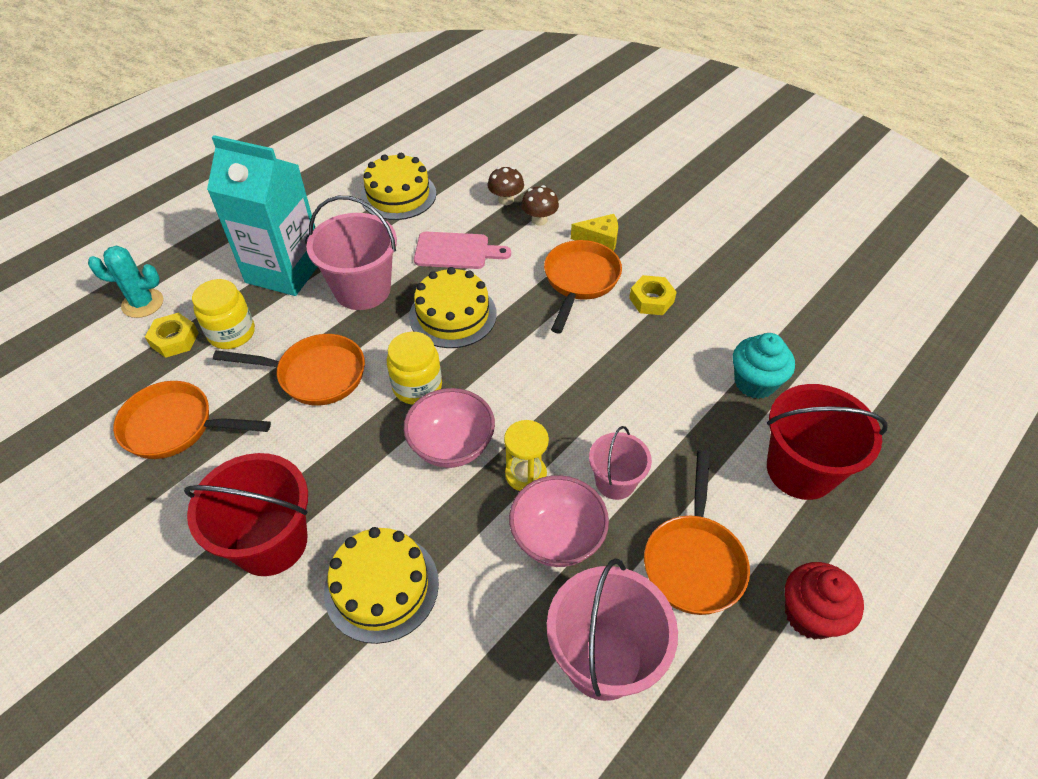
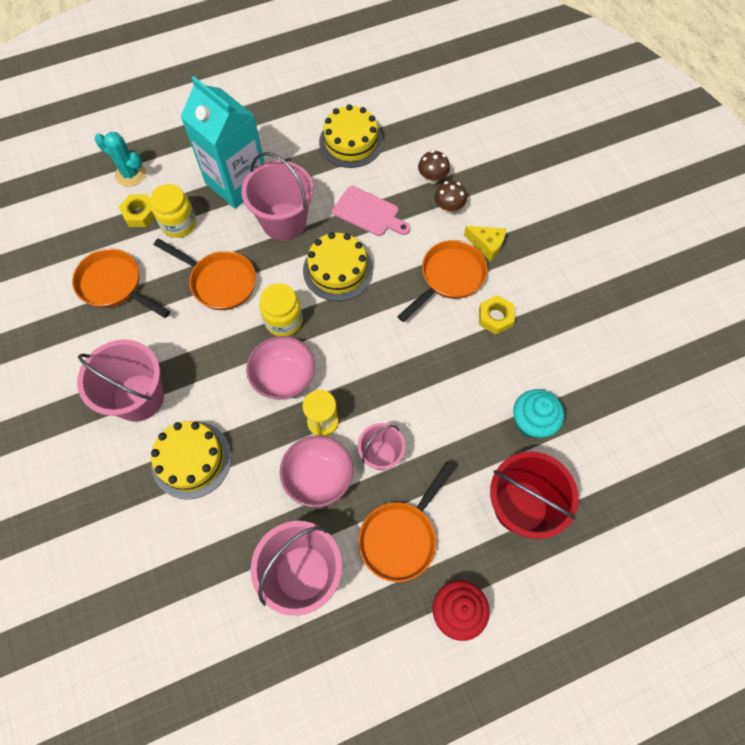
camera: 25 degrees right, 15 degrees up
(271, 542) = (138, 397): red bucket -> pink bucket

